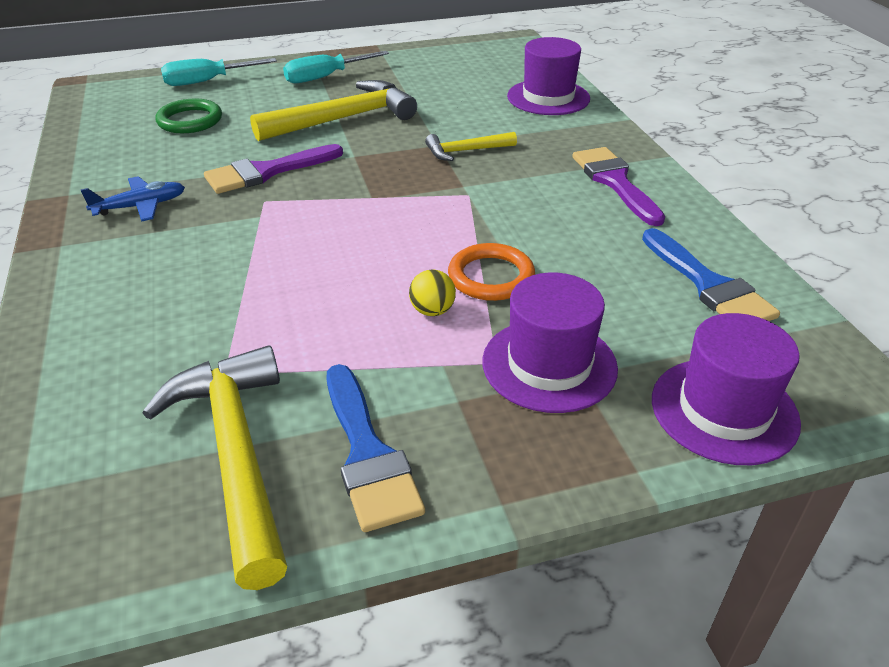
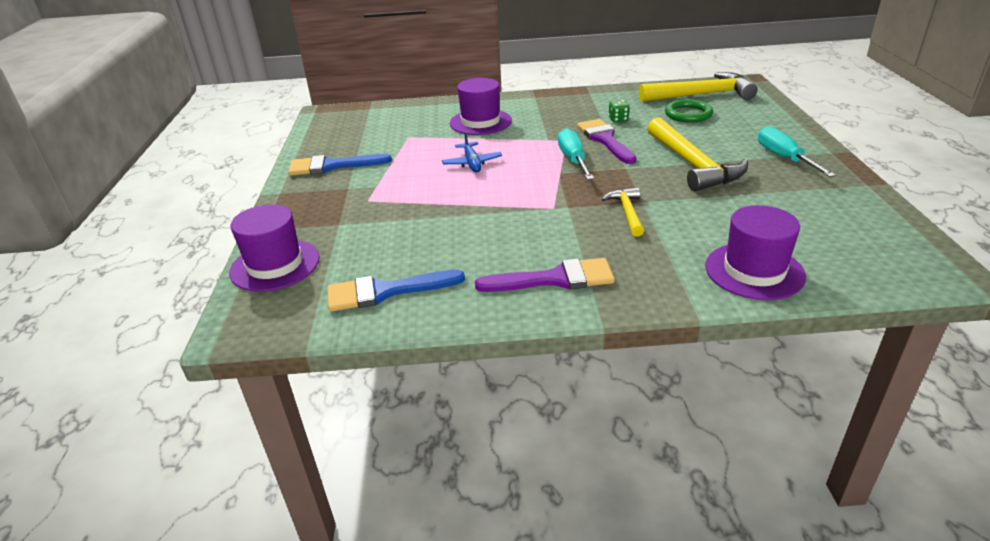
camera: 105 degrees right, 5 degrees down
(141, 206) = (569, 110): blue plane -> blue plane (472, 163)
(194, 165) = (618, 119): none -> green dice
(208, 81) = (763, 115): turquoise screwdriver -> turquoise screwdriver (573, 160)
(235, 454) = (356, 141): yellow hammer -> yellow hammer (701, 95)
(432, 311) = (422, 186): yellow ball -> none
(491, 277) = (445, 206): orange ring -> none
(549, 364) = (353, 215): purple hat -> purple hat (480, 122)

